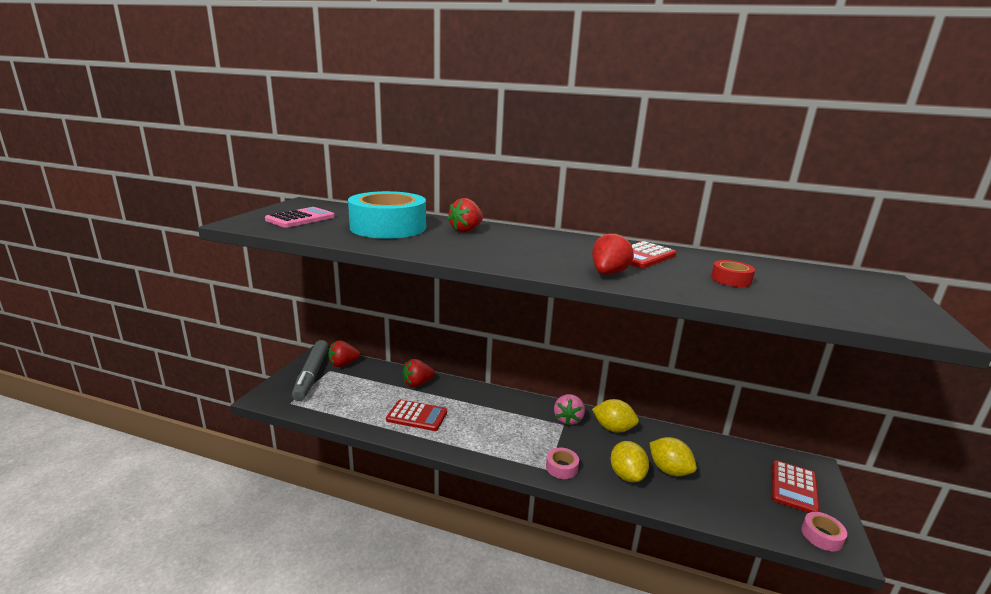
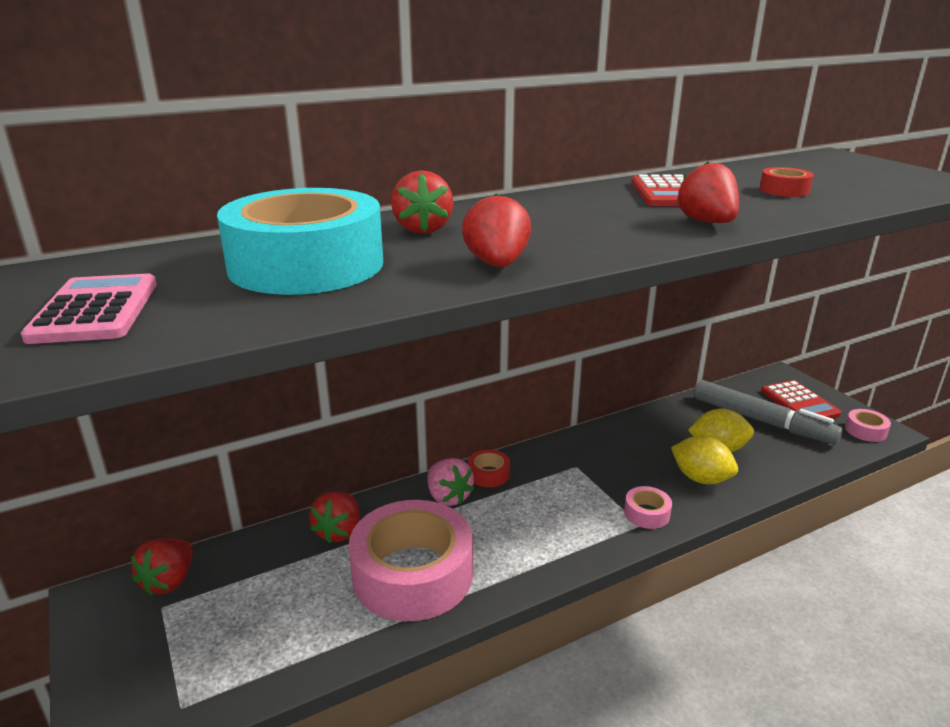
camera: 45 degrees left, 5 degrees up
(311, 375) = (140, 636): grey marker -> grey marker (762, 421)
(417, 416) = (412, 574): red calculator -> pink tape
(448, 251) = (497, 264): none -> red strawberry
(514, 401) = (488, 474): none -> red tape
(568, 419) = (570, 458): pink strawberry -> pink strawberry (448, 497)
(613, 428) = (620, 439): yellow lemon -> none

